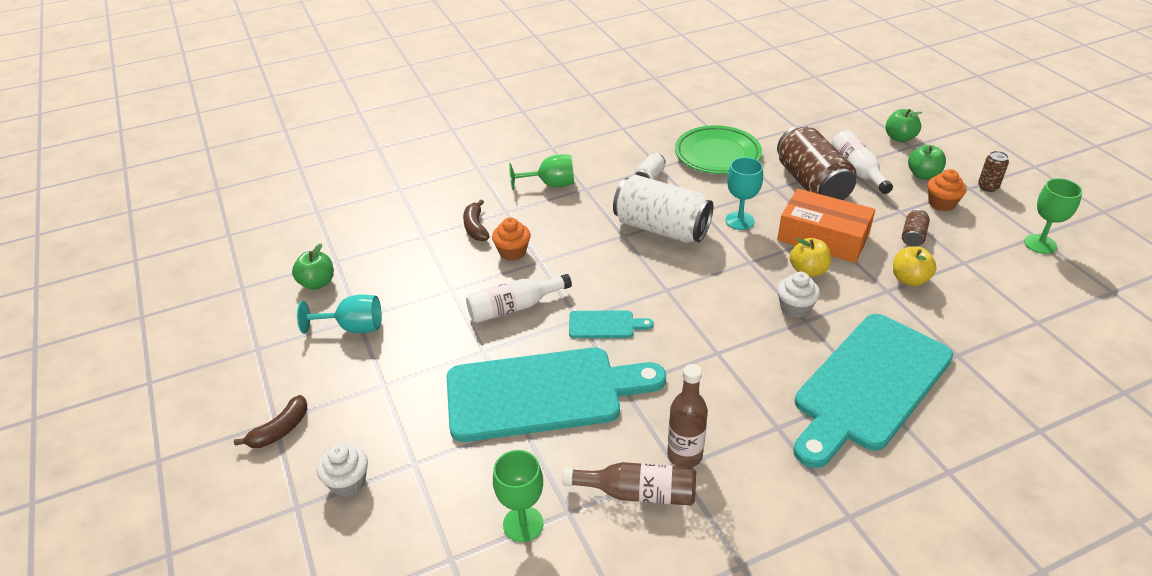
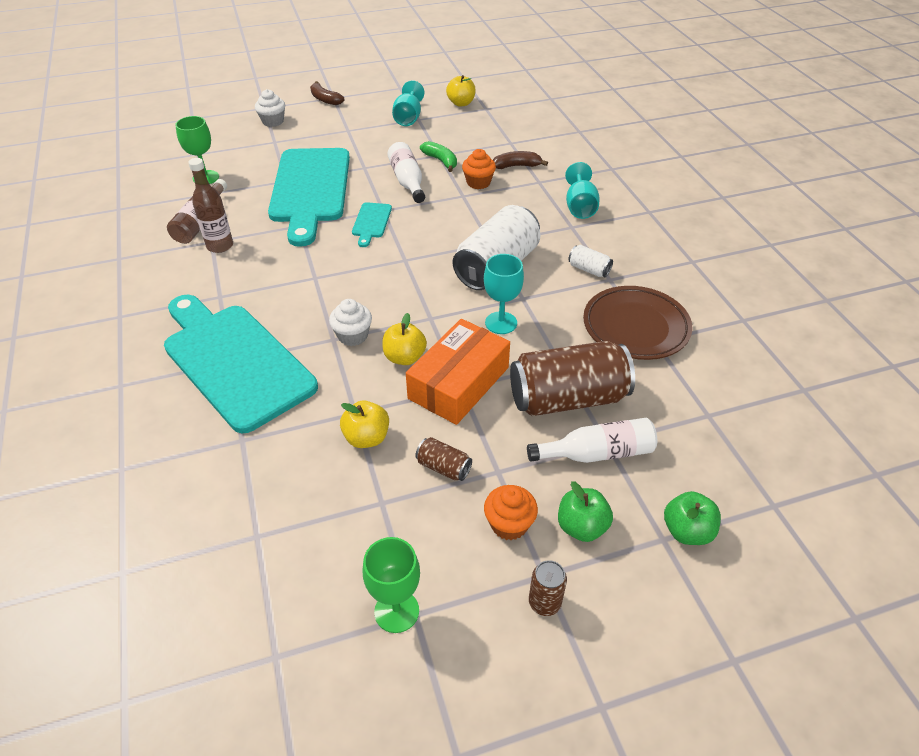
camera: 95 degrees right, 5 degrees up
(317, 283) = (461, 103): green apple -> yellow apple
(466, 285) = (441, 161): none -> green banana
(550, 184) = (580, 207): green goblet -> turquoise goblet
(717, 155) = (635, 327): green plate -> brown plate

